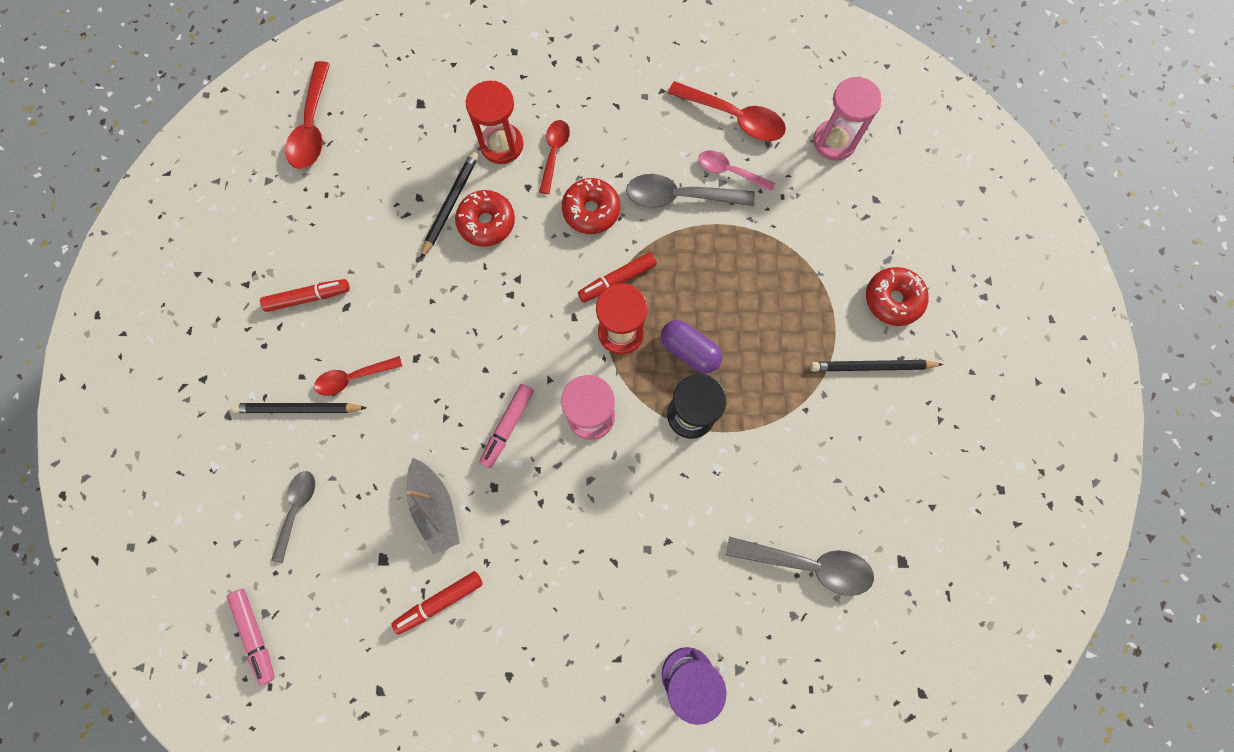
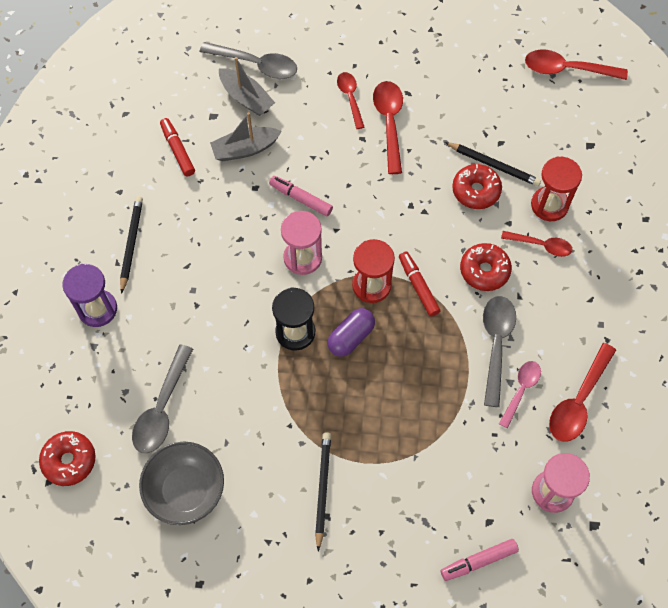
camera: 95 degrees right, 10 degrees down
(256, 635) = (175, 43): pink marker -> pink marker (478, 561)
(297, 509) = (256, 64): grey spoon -> grey spoon, size x1.56
(298, 409) = (329, 64): black pencil -> black pencil (131, 243)
(308, 297) = (417, 69): red marker -> none
(353, 516) = (246, 98): none -> grey boat
(392, 326) = (389, 123): none -> red spoon
(892, 300) = (385, 519): red donut -> red donut (69, 461)
(901, 520) = (186, 490): none -> grey bowl

